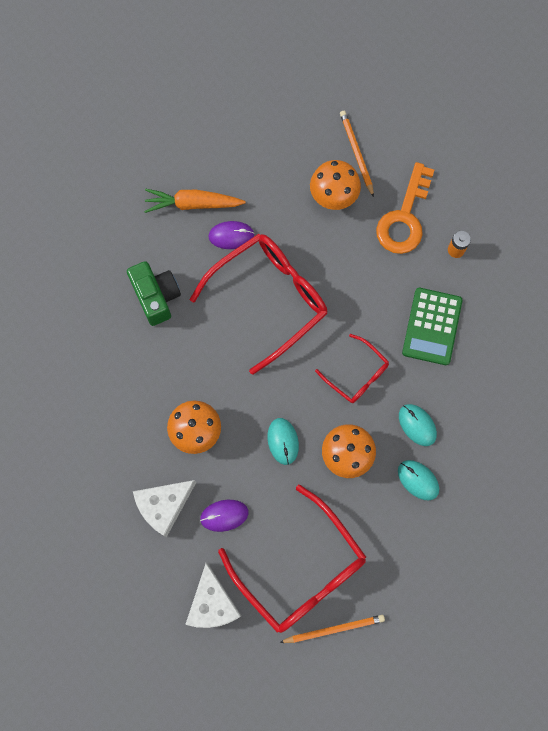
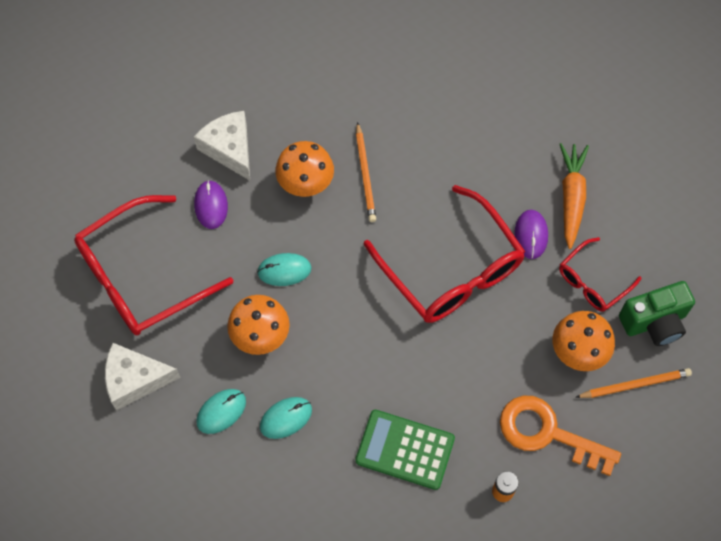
camera: 95 degrees right, 10 degrees down
(156, 297) = (461, 154): green camera -> green camera (654, 322)
(212, 603) = (121, 188): white cheese -> white cheese (135, 380)
(334, 629) = (73, 305): orange pencil -> orange pencil (365, 174)
(357, 374) = (353, 357): red glasses -> red glasses (592, 281)

